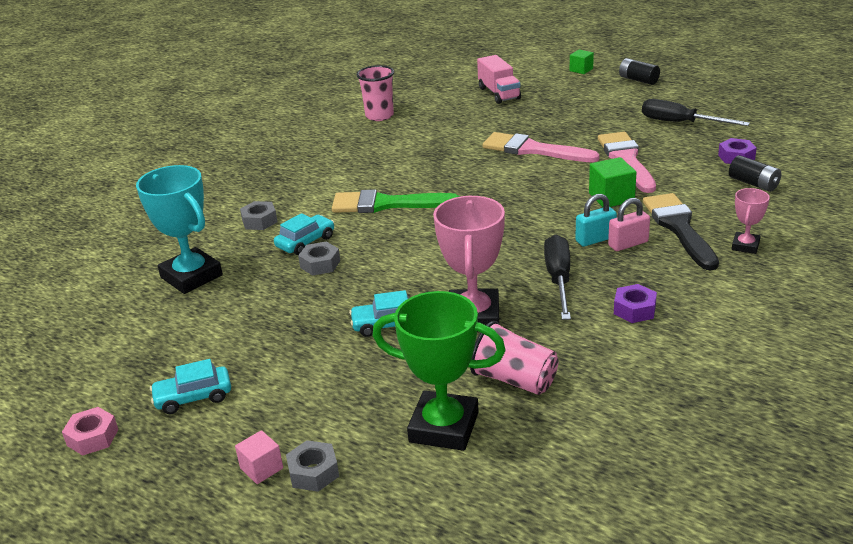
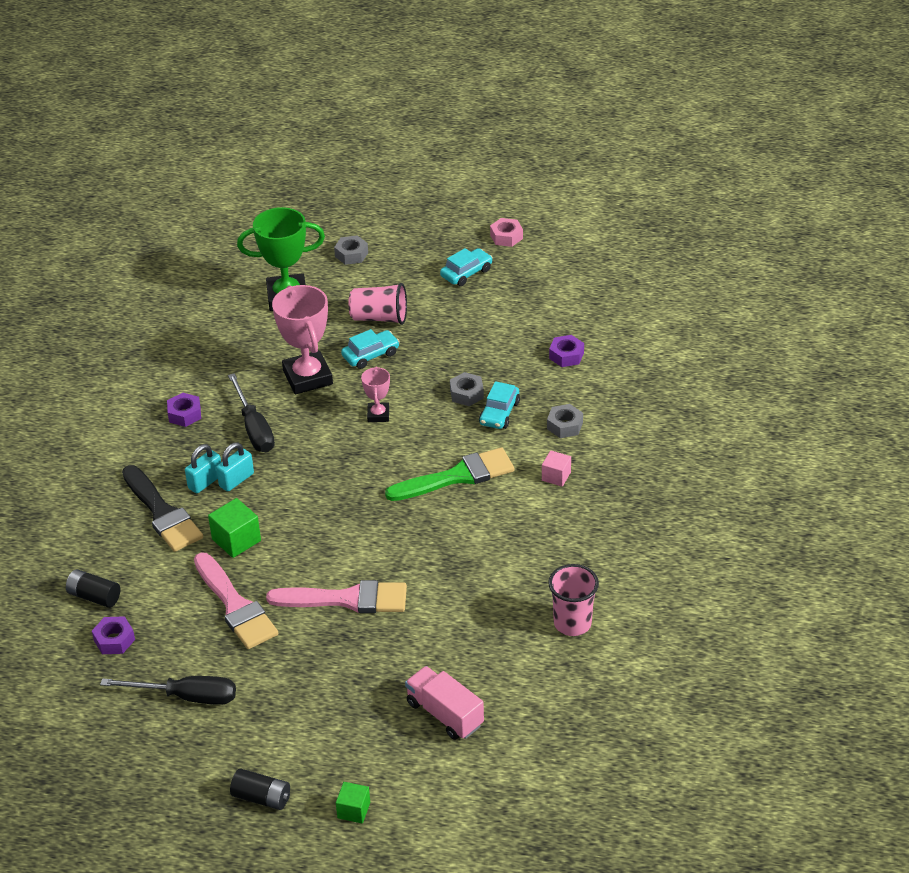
camera: 155 degrees right, 10 degrees up
(191, 276) = (566, 355): turquoise trophy -> purple nut
(261, 468) = (384, 249): pink cube -> pink cube (556, 476)
(514, 380) = (255, 338): pink cup -> pink cup (379, 318)
(628, 244) = (205, 482): pink padlock -> turquoise padlock
(745, 246) = (100, 504): pink trophy -> pink trophy (378, 415)

